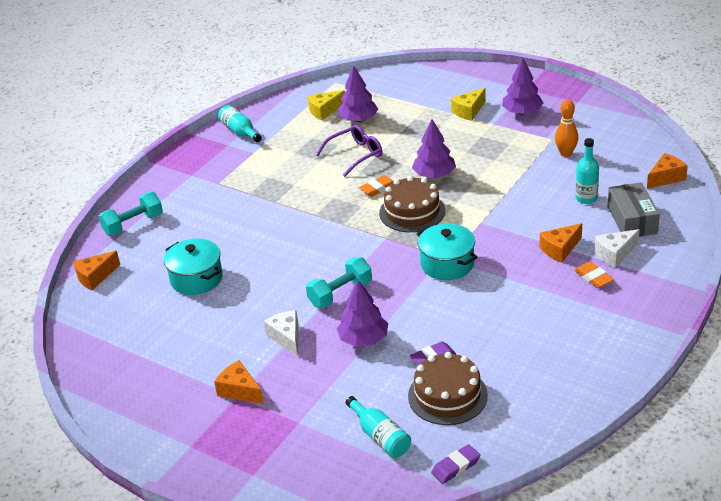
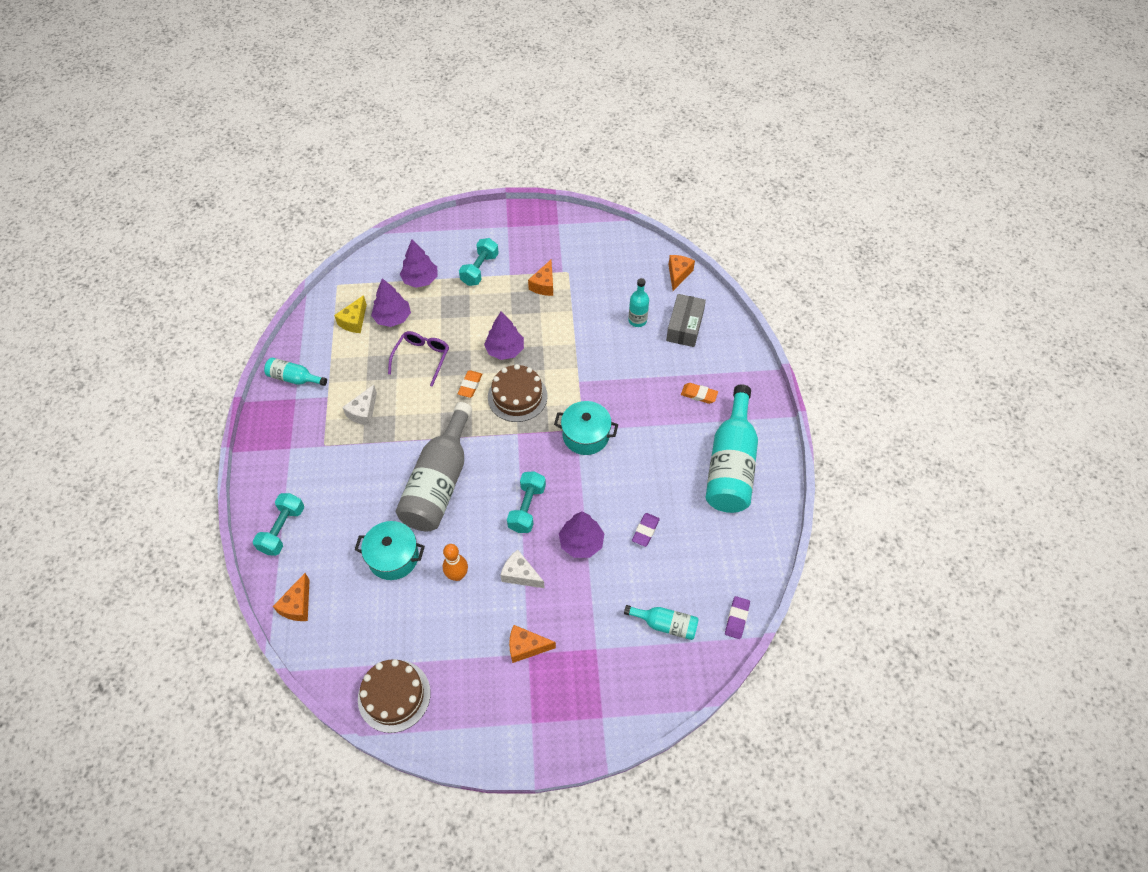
camera: 40 degrees left, 20 degrees up
(284, 244) = (439, 482): none -> grey bottle
(447, 395) = (682, 559): brown cake -> brown cake (394, 696)
(468, 111) = (480, 269): yellow cheese -> turquoise dumbbell
(522, 112) = (523, 253): purple tree -> purple tree (420, 280)
(560, 249) = (656, 380): orange cheese -> orange cheese (544, 285)
(566, 153) = (589, 282): orange bowling pin -> orange bowling pin (457, 575)
(572, 345) = (731, 465): none -> turquoise bottle
(615, 254) = (697, 365): white cheese -> white cheese (363, 412)
(632, 220) = (684, 326): grey box -> grey box turned 60 degrees clockwise

